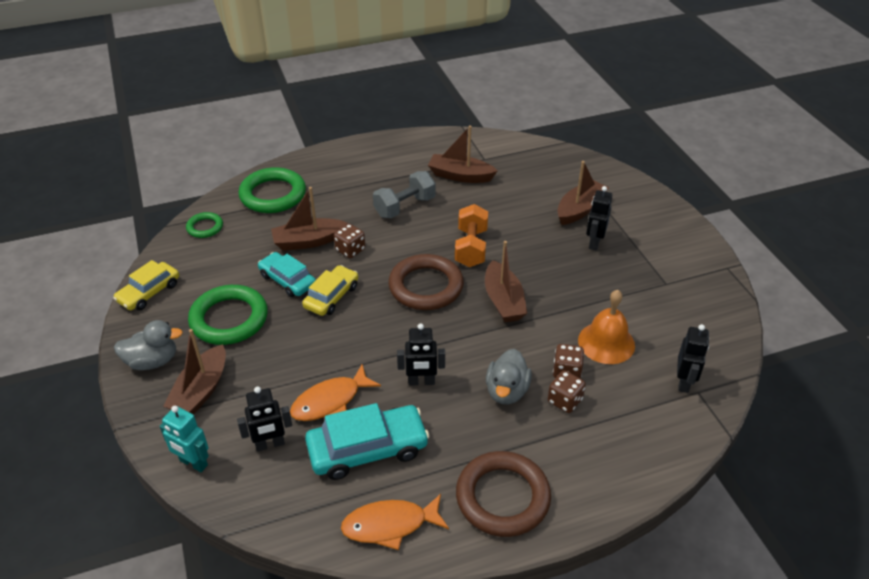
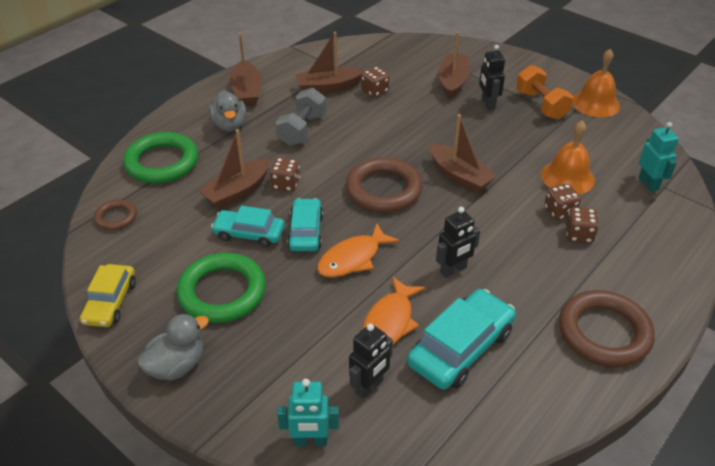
camera: 30 degrees left, 0 degrees up
(201, 390) = (255, 370): brown boat -> brown boat (247, 92)
(205, 227) = (116, 217): green ring -> brown ring
(331, 296) = (306, 231): yellow car -> turquoise car
(390, 525) = (538, 401): orange fish -> orange fish (353, 258)
(471, 248) = (392, 143): orange dumbbell -> orange dumbbell (541, 105)
(498, 193) = (374, 91): none -> brown dice
(506, 391) = (529, 247): grey duck -> grey duck (230, 125)
(684, 382) = (648, 184): black robot -> turquoise robot
(707, 281) = (595, 103): none -> orange bell

